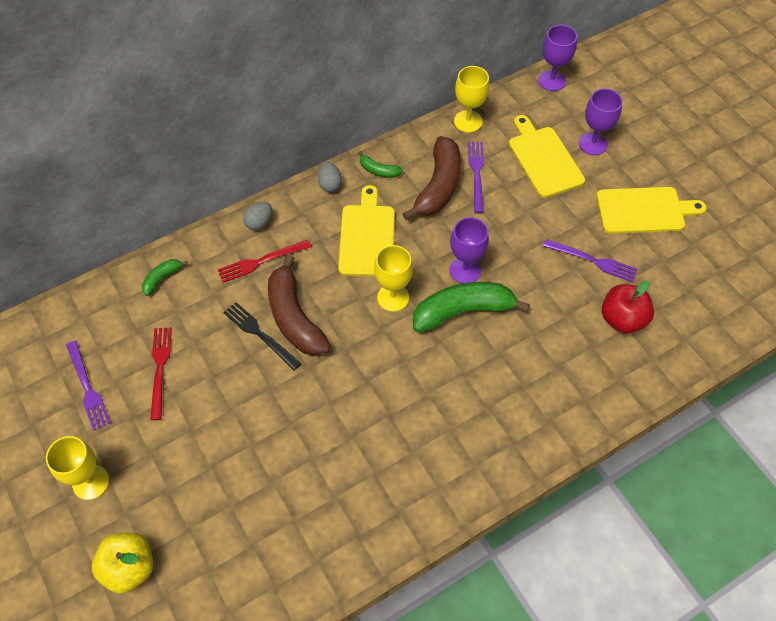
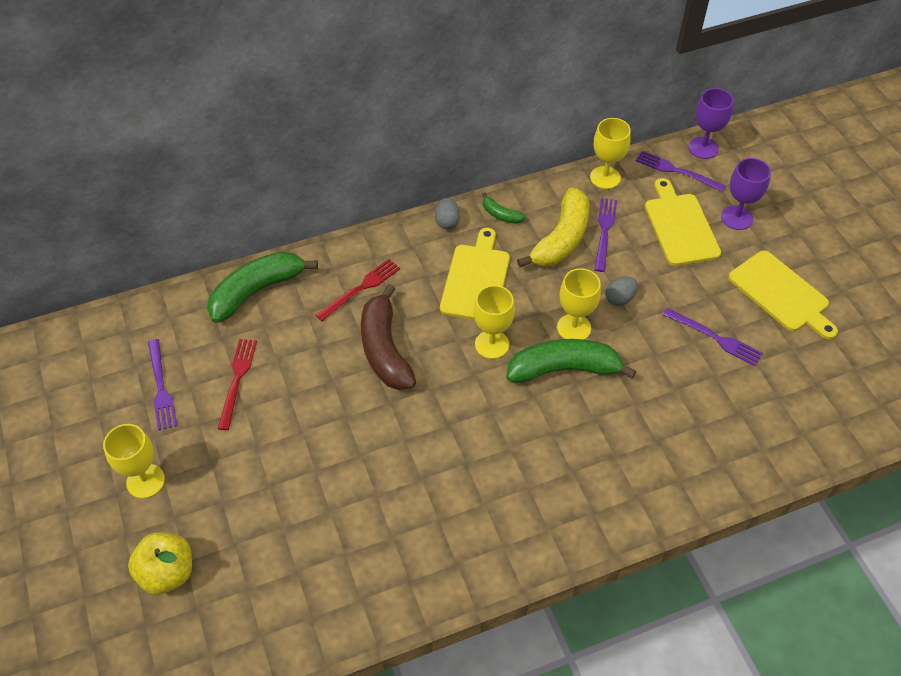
camera: 10 degrees right, 5 degrees down
(162, 278) = (257, 291): green banana -> green banana, size x2.14
(259, 223) = (366, 250): grey egg -> grey egg (619, 299)
(260, 334) = (346, 361): black fork -> none
(261, 261) = (361, 288): red fork -> red fork turned 150 degrees clockwise
(438, 186) = (561, 239): brown banana -> yellow banana
(465, 270) = (574, 328): purple goblet -> yellow goblet
(531, 106) = (676, 171): none -> purple fork
(622, 319) = (736, 403): red apple -> none
(644, 210) = (781, 294): yellow cutting board -> yellow cutting board turned 45 degrees clockwise

